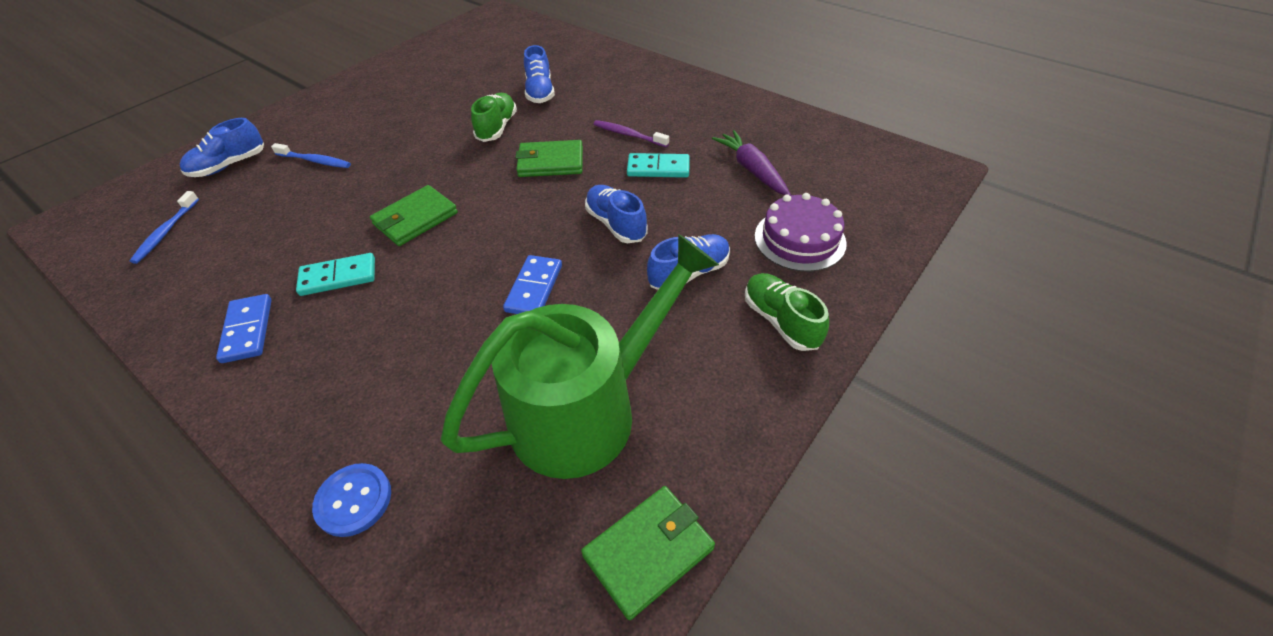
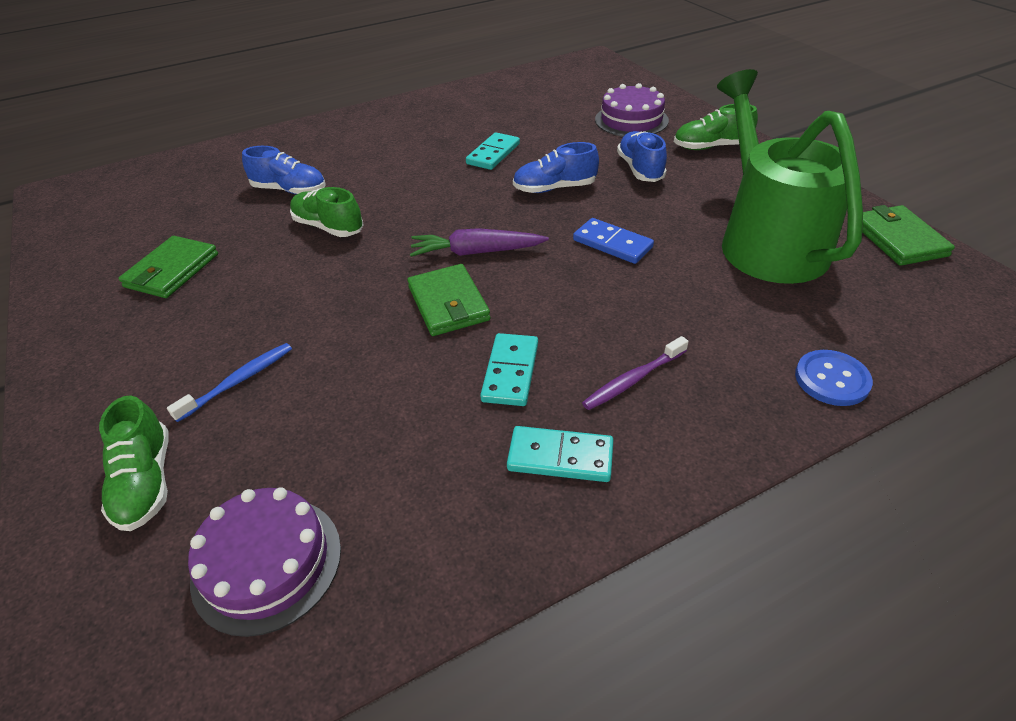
camera: 65 degrees left, 5 degrees down
(166, 232) = (267, 563): blue toothbrush -> purple cake
(229, 165) = (146, 482): blue shoe -> green shoe
(247, 330) = (560, 457): blue domino -> turquoise domino
(550, 162) = (428, 205): green wallet -> green wallet (172, 271)
(628, 135) = (427, 157): purple toothbrush -> purple toothbrush (633, 380)
(752, 170) = (534, 117): purple carrot -> purple carrot (476, 252)

